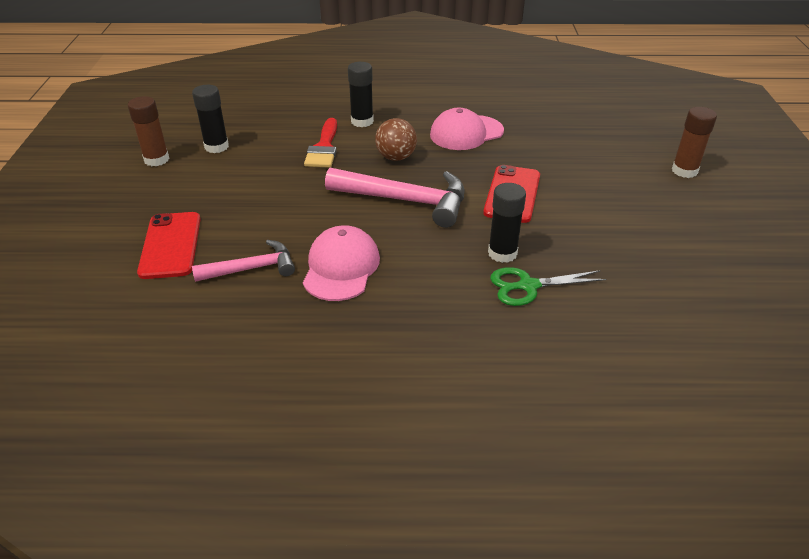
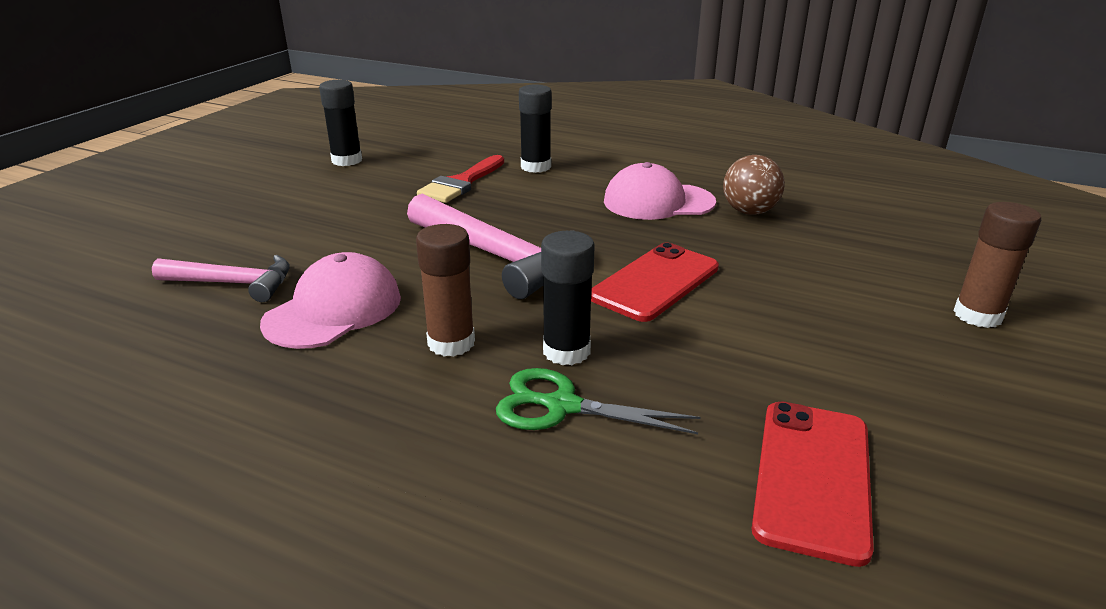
camera: 25 degrees right, 10 degrees down
(156, 159) = (274, 160): brown glue stick -> brown glue stick (451, 343)
(171, 245) = (183, 239): red phone -> red phone (813, 477)
(396, 157) = (537, 209): brown ball -> brown ball (749, 212)

